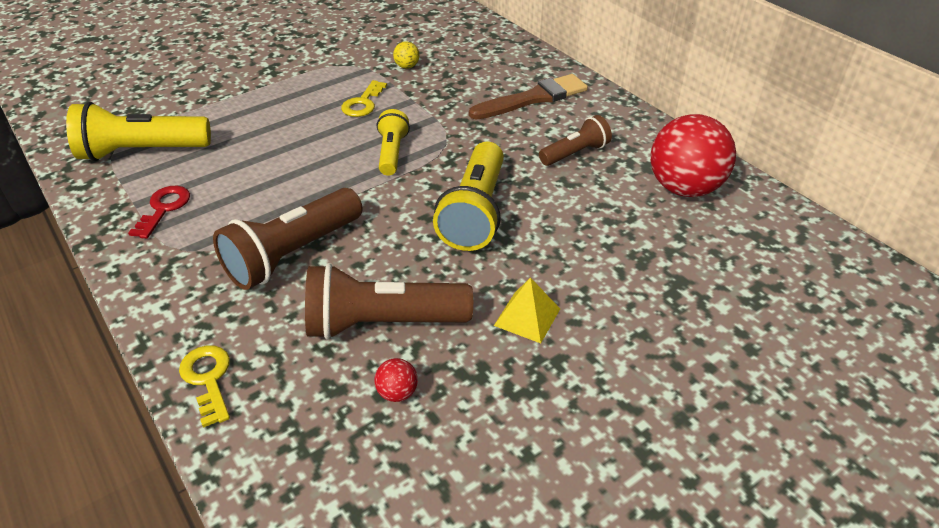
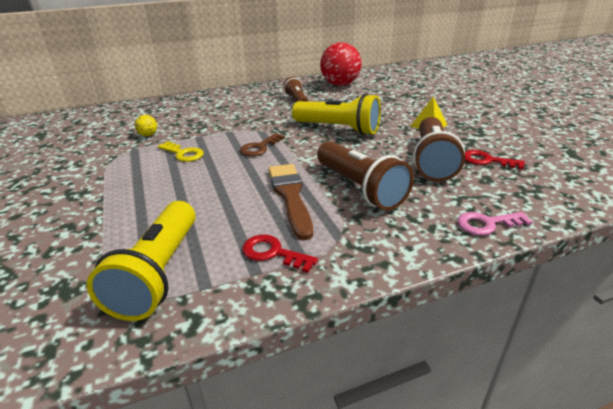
camera: 75 degrees left, 10 degrees down
(208, 379) = (487, 224): yellow key -> pink key
(392, 153) = (259, 147): yellow flashlight -> brown key
(397, 392) = (487, 160): red ball -> red key
(533, 98) = (232, 103): brown brush -> brown brush (290, 196)

